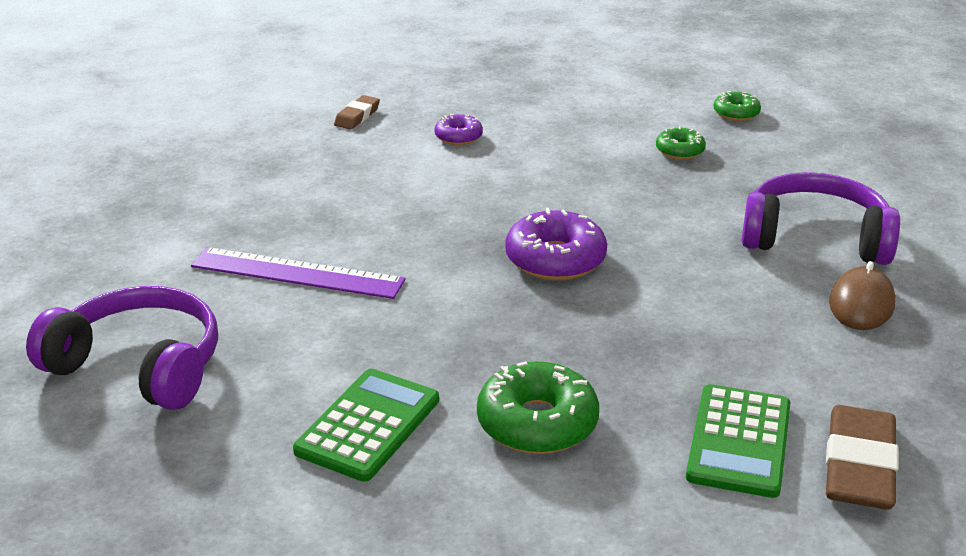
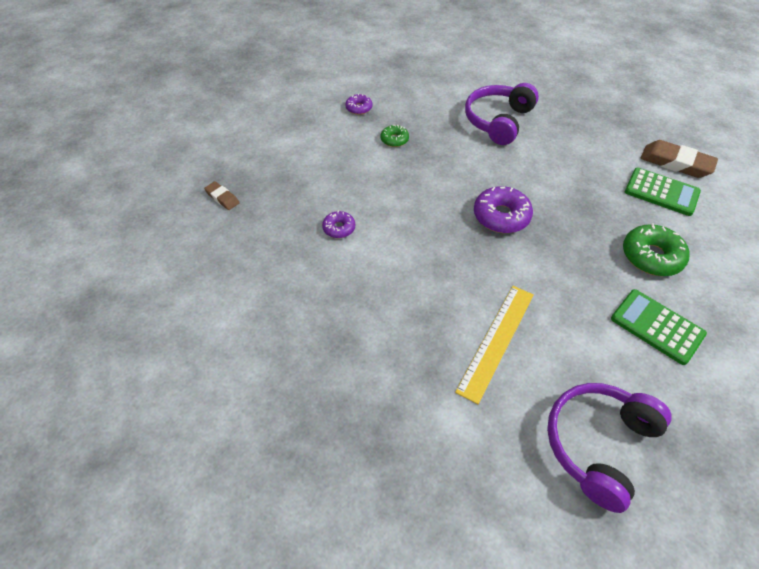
camera: 75 degrees left, 20 degrees up
(297, 273) = (496, 341): purple ruler -> yellow ruler
(357, 116) = (284, 277): brown eraser -> brown eraser (222, 198)
(736, 113) = (359, 108): green donut -> purple donut
(861, 304) = (557, 125): brown mouse -> none

